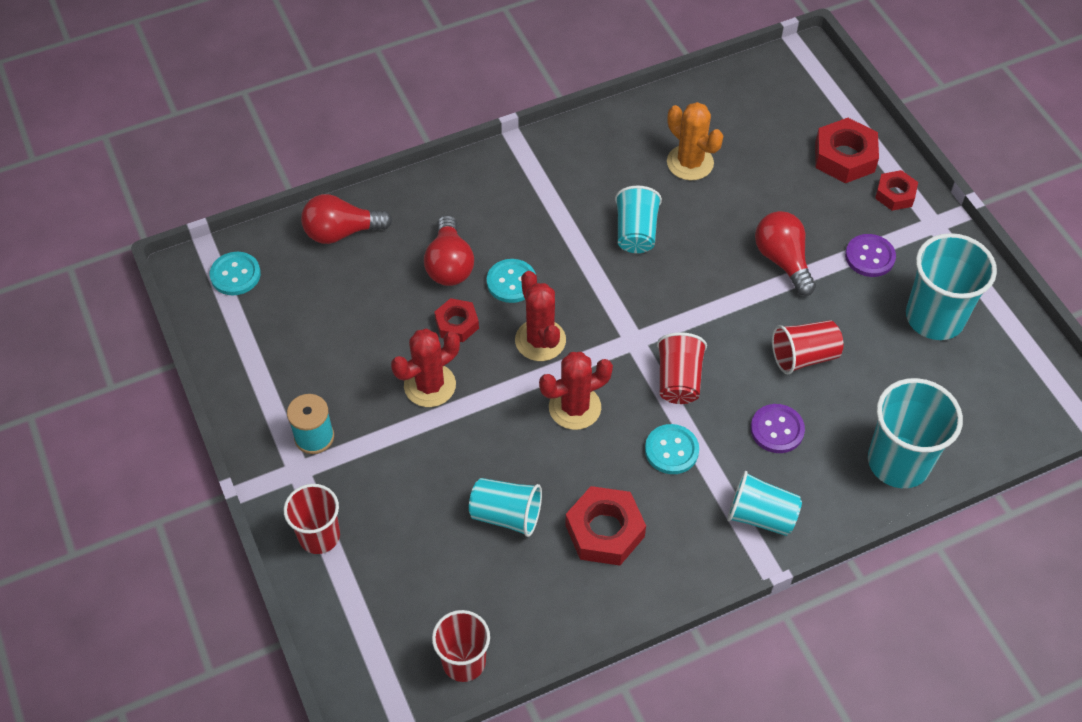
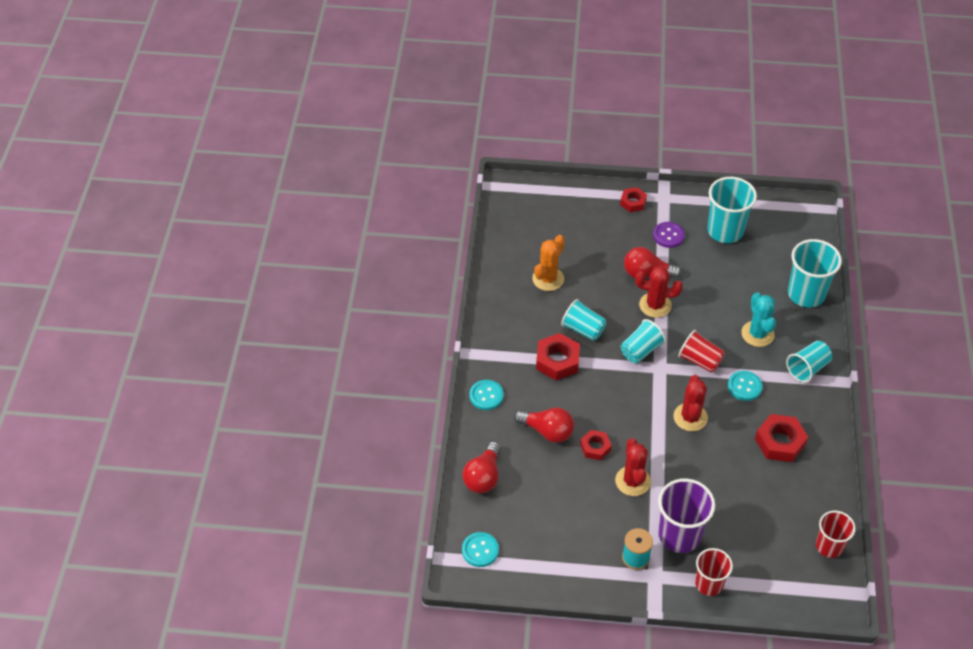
camera: 60 degrees left, 5 degrees down
(376, 471) = (679, 535): none -> purple cup
(506, 515) = (745, 483): turquoise cup -> turquoise cup (641, 350)
(511, 282) = (581, 406): turquoise button -> turquoise button (486, 396)
(540, 340) = (633, 412): red cactus -> red cactus (655, 305)
(690, 163) = (548, 279): orange cactus -> orange cactus turned 45 degrees counterclockwise
(777, 430) = (757, 334): purple button -> turquoise cactus
(804, 356) = (717, 298): red cup -> none
(844, 157) = (592, 209): red nut -> red nut (557, 361)

